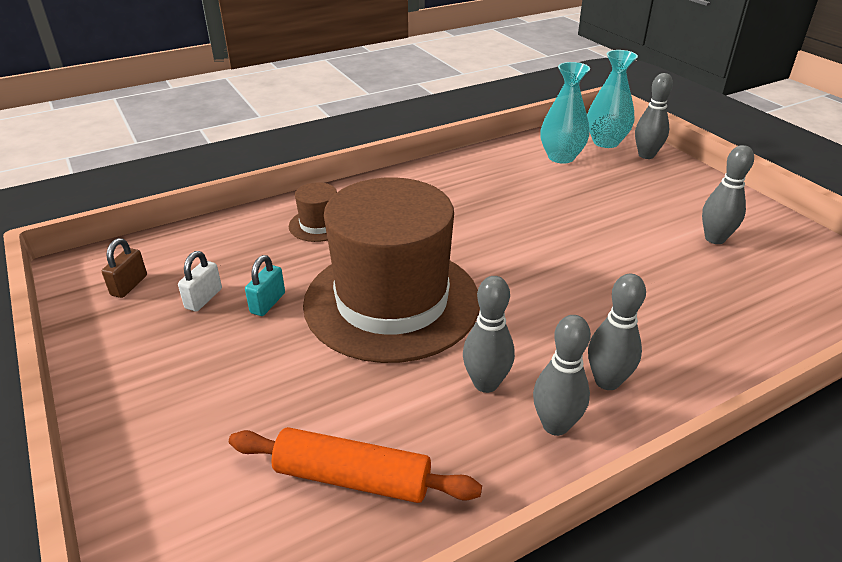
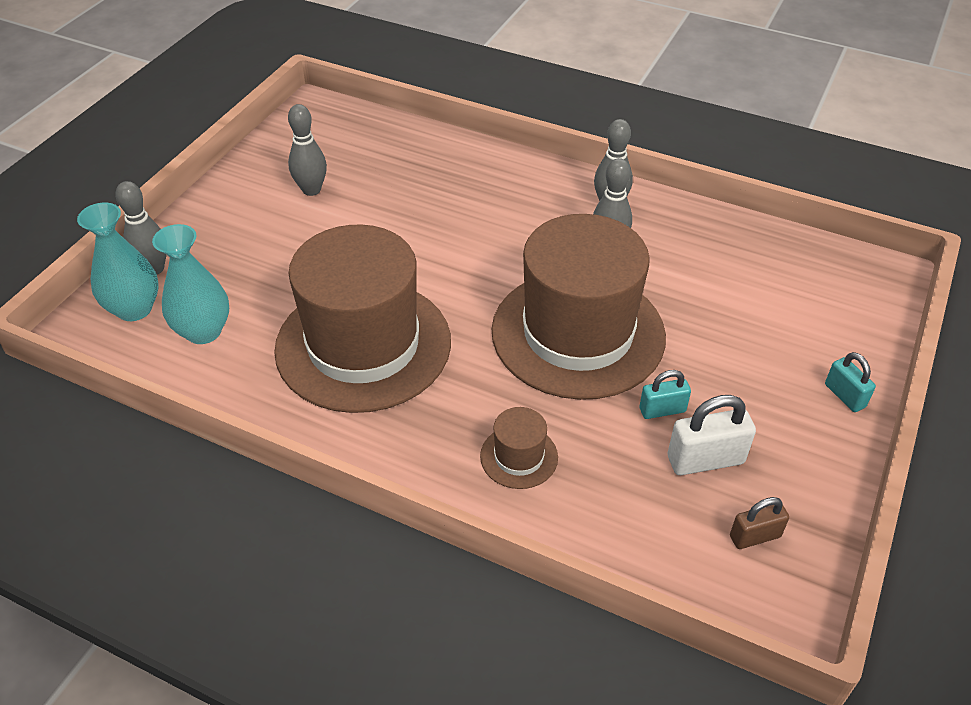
camera: 125 degrees left, 10 degrees up
(126, 424) = (844, 396): none -> turquoise padlock
(203, 298) = (705, 460): white padlock -> white padlock, size x1.59
(352, 478) = (741, 265): orange rolling pin -> none
(488, 204) = (363, 345): none -> brown hat
(607, 381) = (548, 197): grey bowling pin -> none

